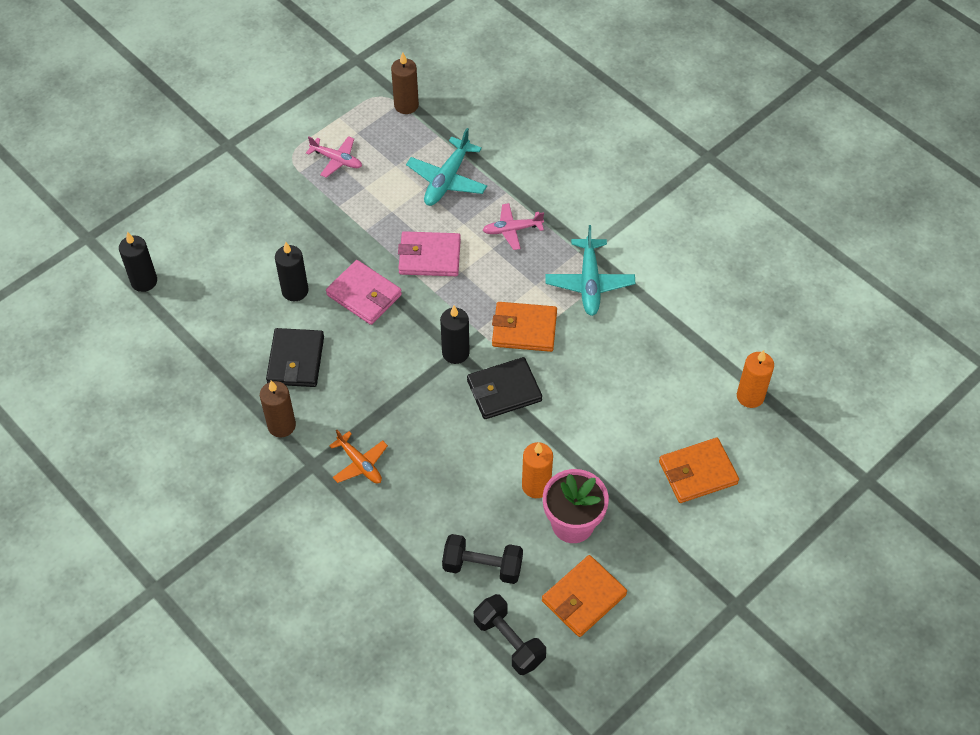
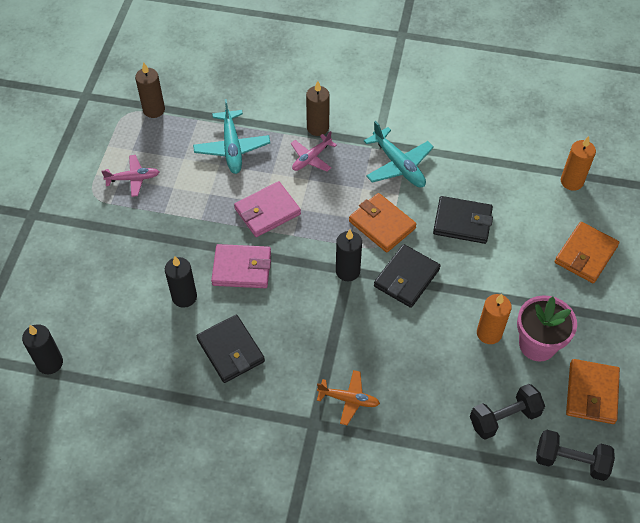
camera: 35 degrees left, 0 degrees up
(281, 425) = (263, 409): brown candle -> brown candle (317, 128)
(524, 329) = (382, 224): orange wallet -> orange wallet turned 75 degrees clockwise
(603, 371) = (462, 222): none -> black wallet

